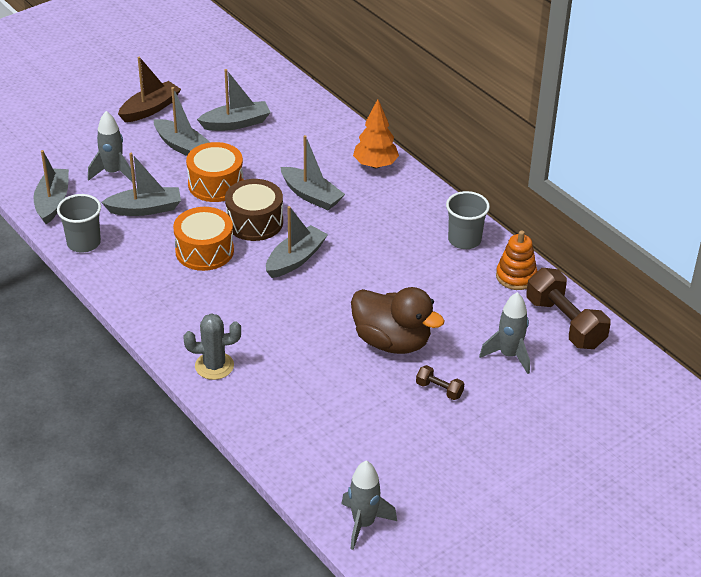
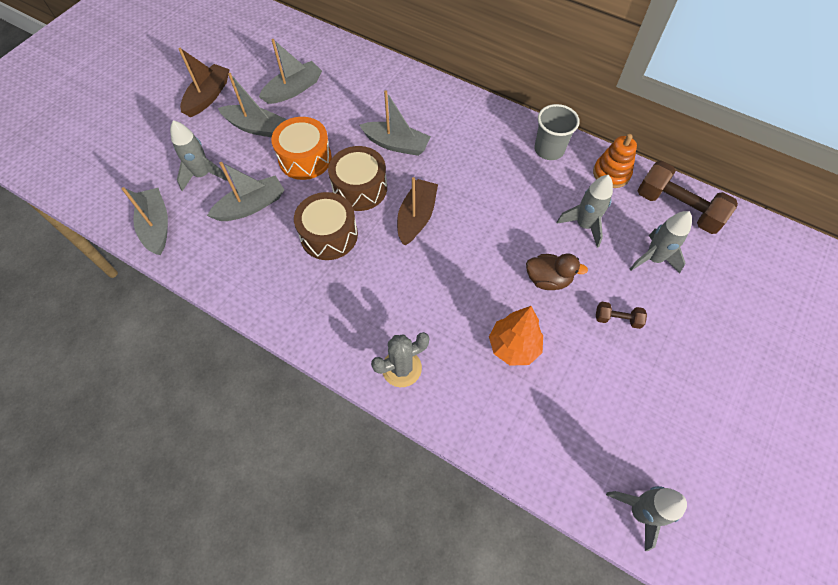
camera: 20 degrees left, 20 degrees up
(84, 243) = (208, 264): grey cup -> none
(204, 251) = (329, 235): orange drum -> brown drum
(295, 259) = (416, 217): grey boat -> brown boat
(375, 165) = (435, 96): orange tree -> orange tree (513, 346)
(392, 341) = (548, 279): brown duck -> brown duck, size x0.59
(457, 310) = (584, 225): none -> grey rocket

